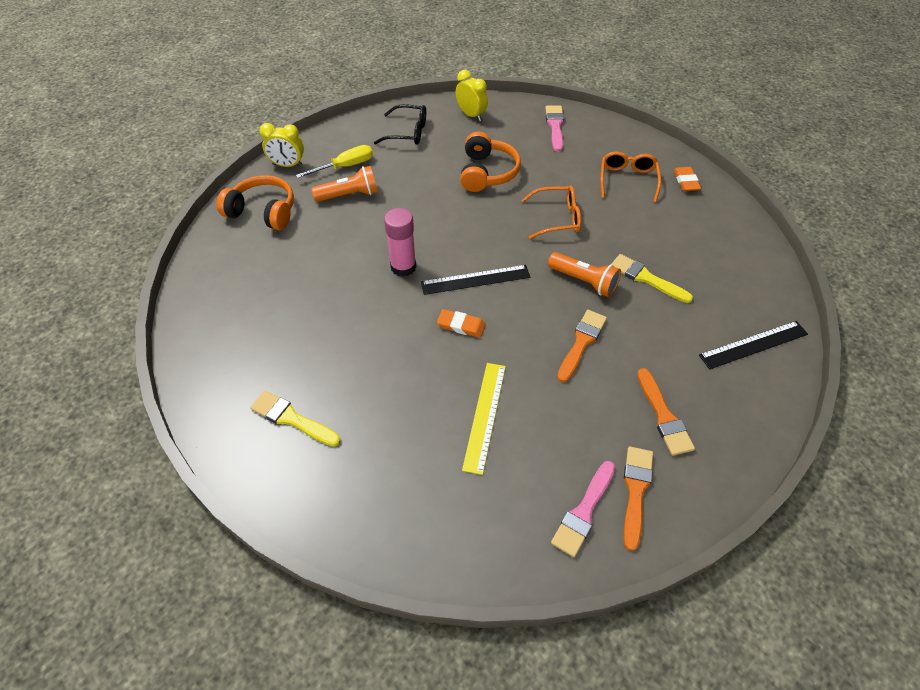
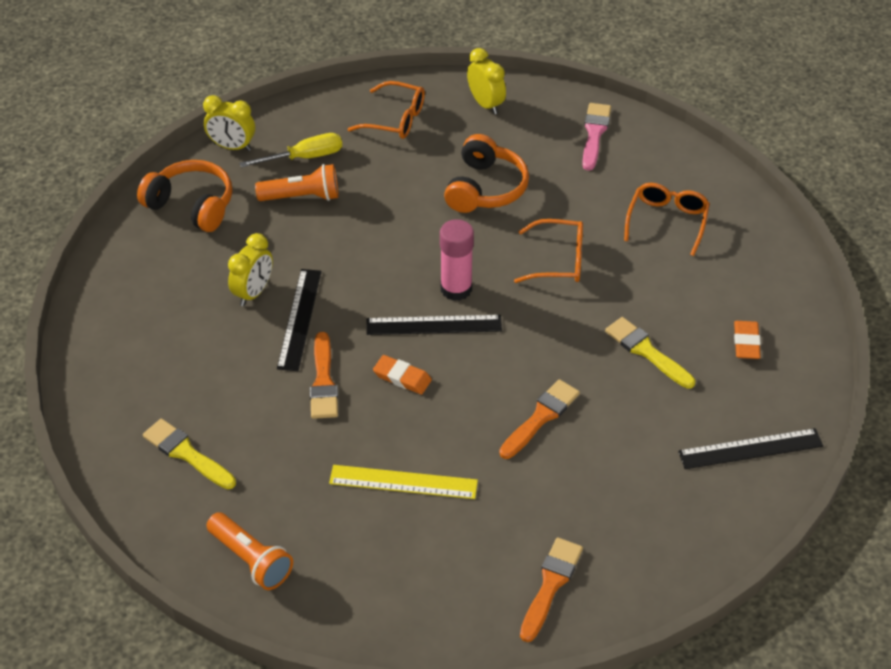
camera: 10 degrees right, 5 degrees down
(325, 273) = (253, 293): none -> yellow clock
(367, 289) = (299, 319): none -> black ruler
(403, 267) = (349, 297): pink glue stick -> pink glue stick (456, 289)
(408, 132) = (396, 119): black glasses -> orange glasses
(484, 416) = (403, 482): yellow ruler -> yellow ruler turned 75 degrees clockwise
(583, 511) = (486, 596): pink brush -> none
(584, 281) = (567, 345): orange flashlight -> orange flashlight (251, 560)
(663, 416) = (610, 512): orange brush -> orange brush (323, 381)
(686, 181) = (744, 232): orange eraser -> orange eraser (746, 342)

